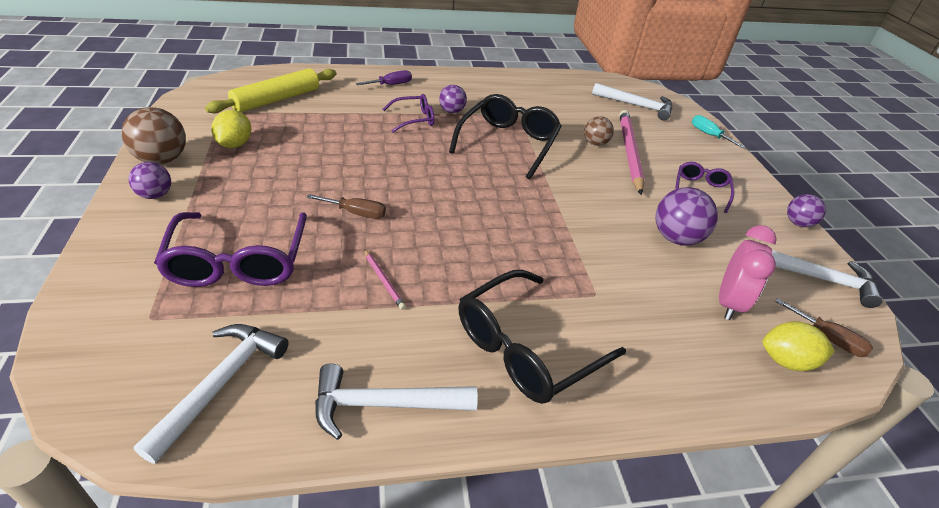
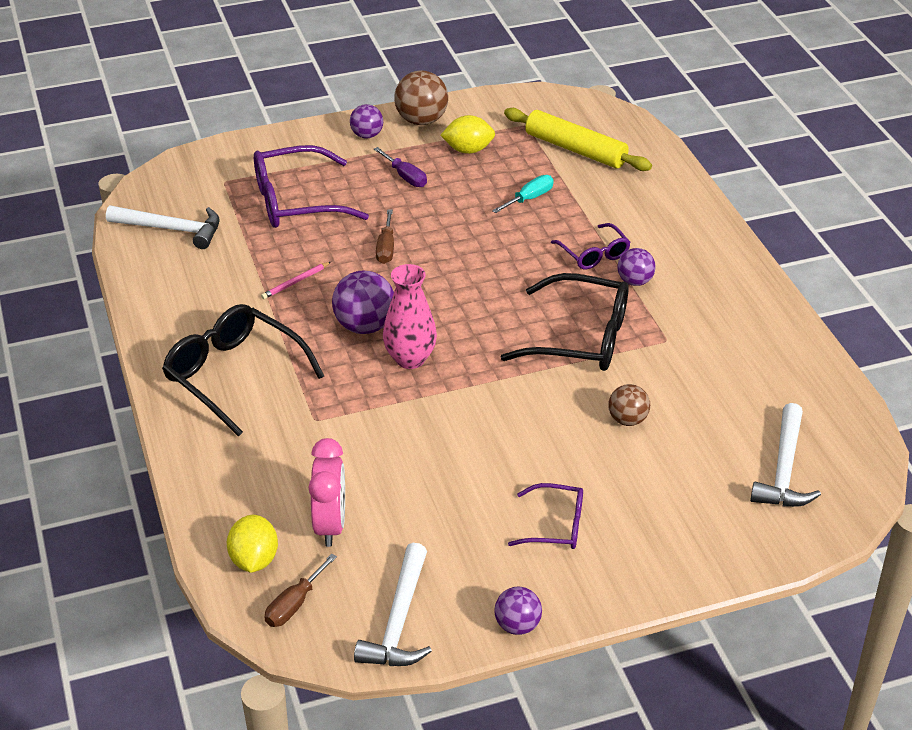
camera: 85 degrees right, 0 degrees up
(384, 404) = (164, 306): white hammer -> none
(391, 85) = (673, 221): purple screwdriver -> purple screwdriver (405, 177)
(518, 224) = (410, 359): none -> pink vase
(629, 152) = (621, 455): pink pencil -> none
(676, 238) = (434, 490): purple ball -> purple ball (365, 326)
(709, 135) = (735, 555): turquoise screwdriver -> turquoise screwdriver (529, 198)
(728, 303) = (330, 525): pink clock -> pink clock turned 105 degrees counterclockwise

